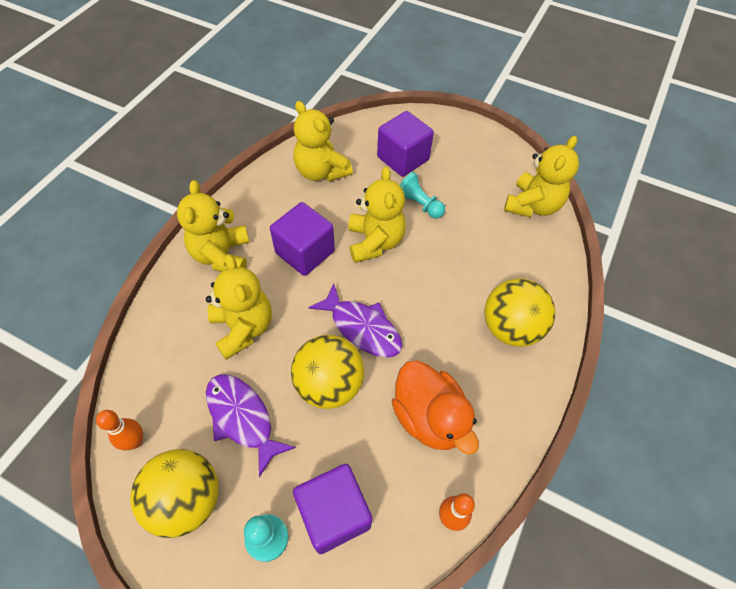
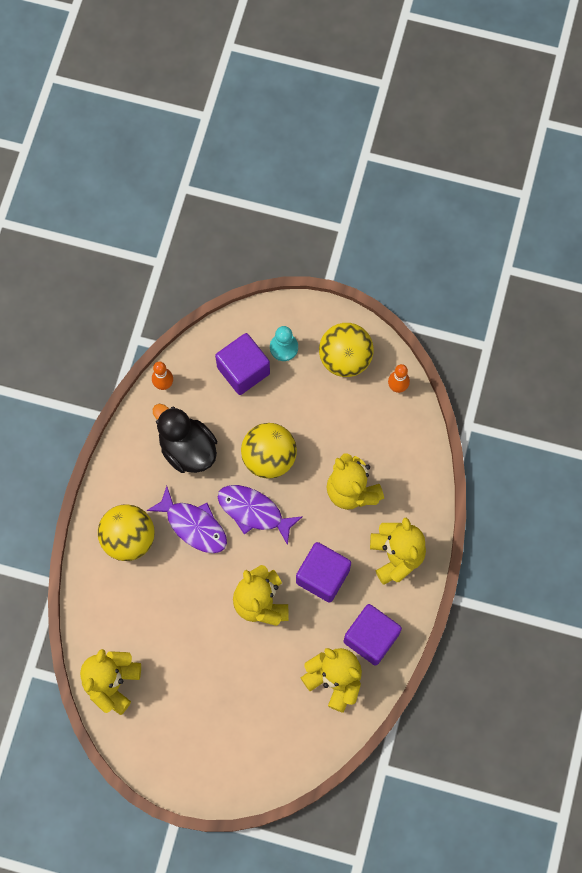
camera: 170 degrees right, 15 degrees up
(242, 418) = (327, 419): purple fish -> purple fish (193, 525)
(403, 158) = (253, 718): purple cube -> purple cube (371, 638)
(418, 204) = (226, 658): turquoise pawn -> none
(429, 417) = (187, 449): orange duck -> black duck

